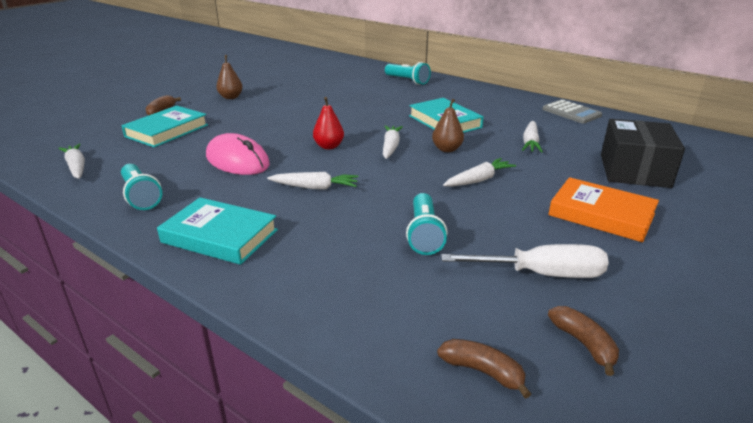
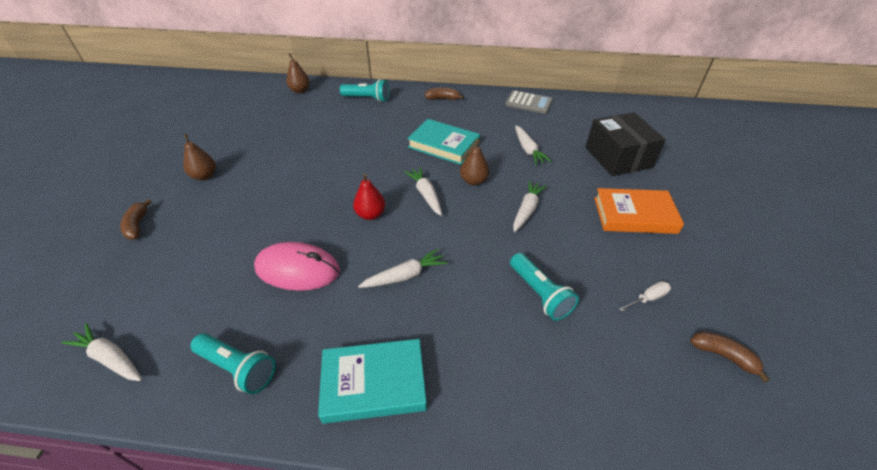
camera: 30 degrees left, 15 degrees up
(167, 131) = (175, 254): turquoise book -> none
(355, 66) = (300, 90): none -> brown pear
(482, 371) = (692, 422): brown banana -> brown banana (443, 99)
(541, 274) = (648, 298): white screwdriver -> white screwdriver, size x0.49

